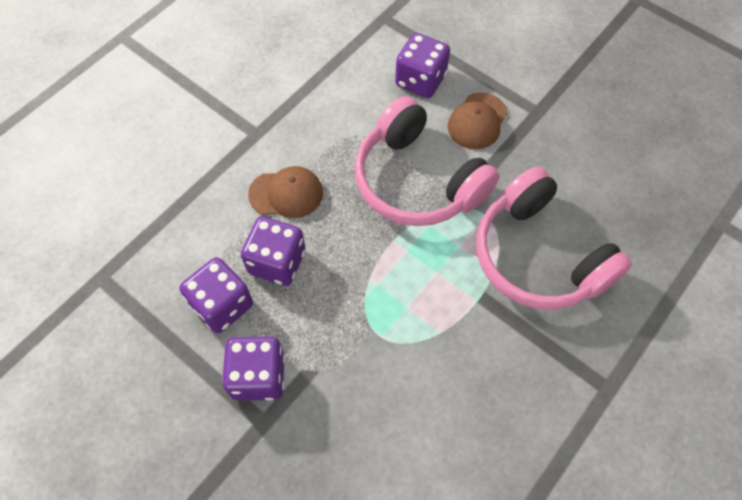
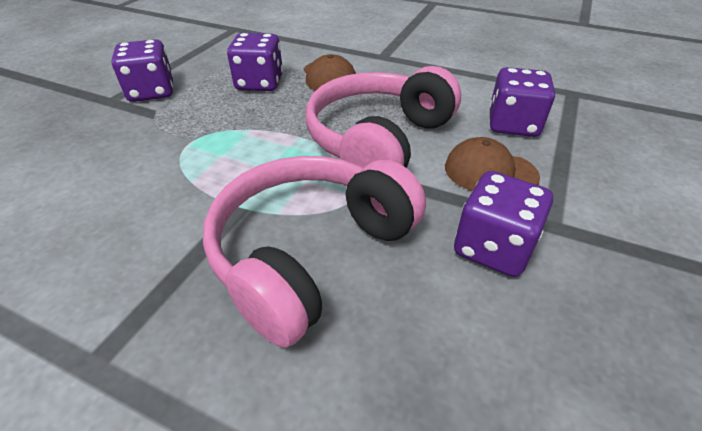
camera: 75 degrees right, 20 degrees down
(222, 305) = (216, 68): purple dice -> purple dice (493, 247)

